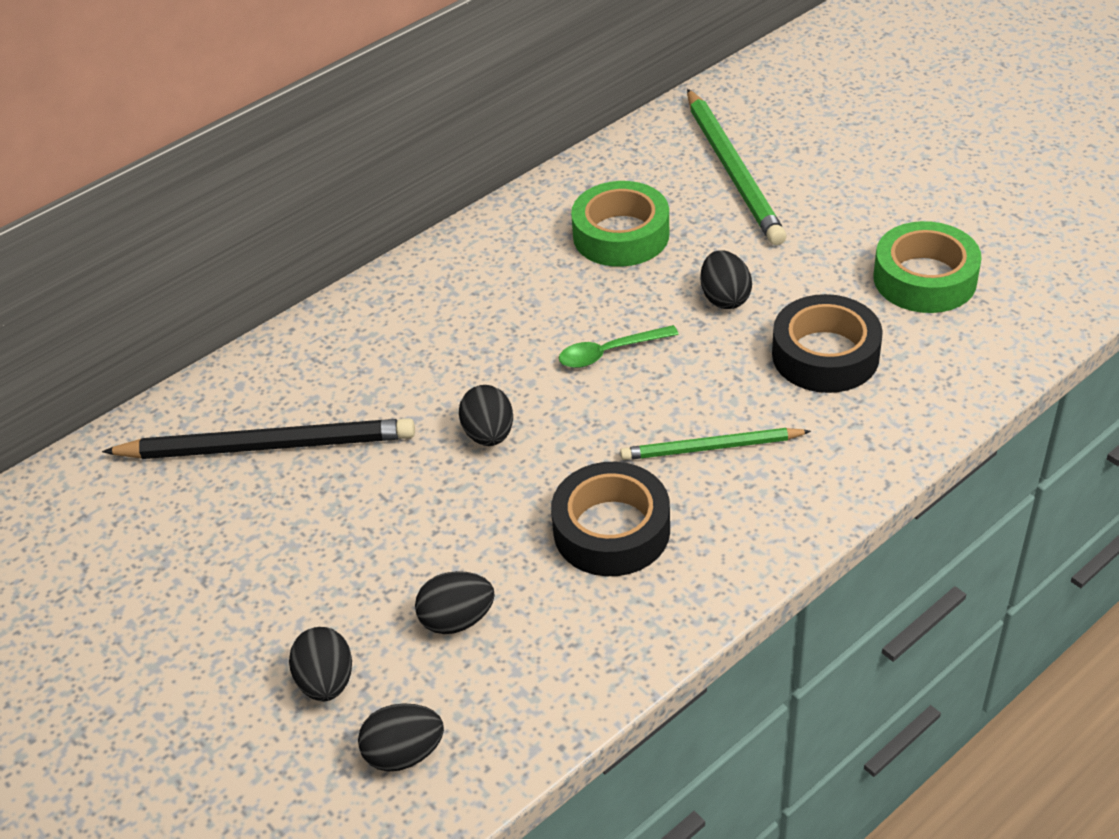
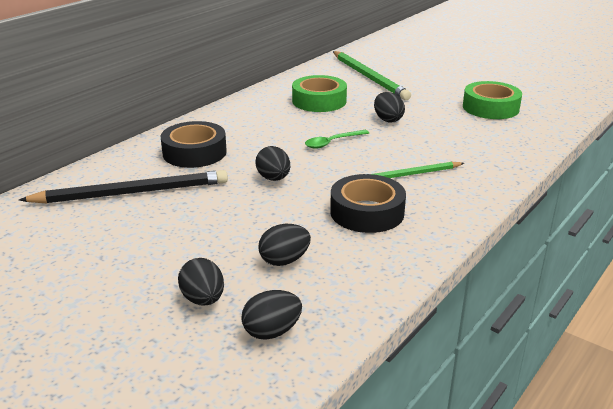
camera: 15 degrees left, 15 degrees down
(825, 355) = (454, 136): black tape -> black tape (194, 152)

